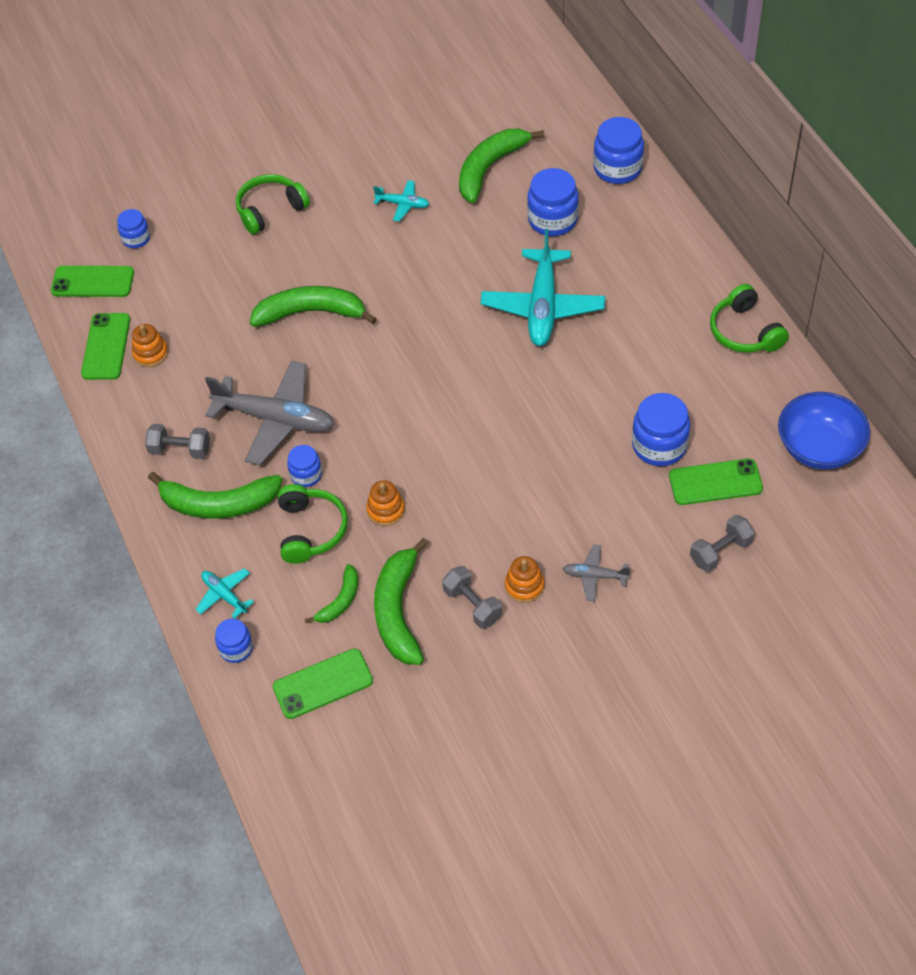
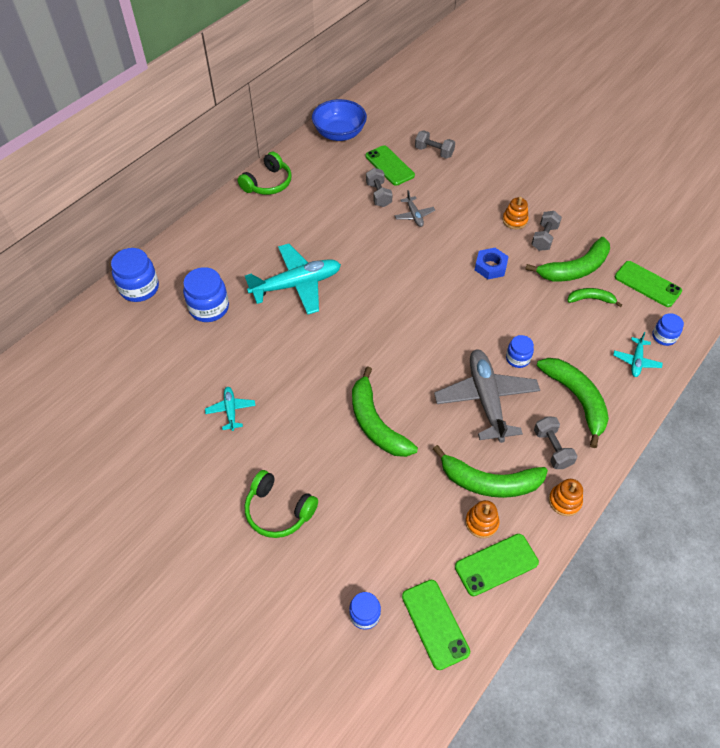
camera: 120 degrees left, 0 degrees up
(310, 530) = (556, 336): green headphones -> none
(386, 510) = (512, 303): orange stacking toy -> orange stacking toy (564, 501)
(458, 515) = (490, 266): none -> blue nut
(489, 168) = (166, 367): green banana -> green banana (489, 482)
(595, 576) = (486, 194): grey plane -> grey plane (414, 215)
(659, 445) = (378, 195): blue jar -> grey dumbbell

